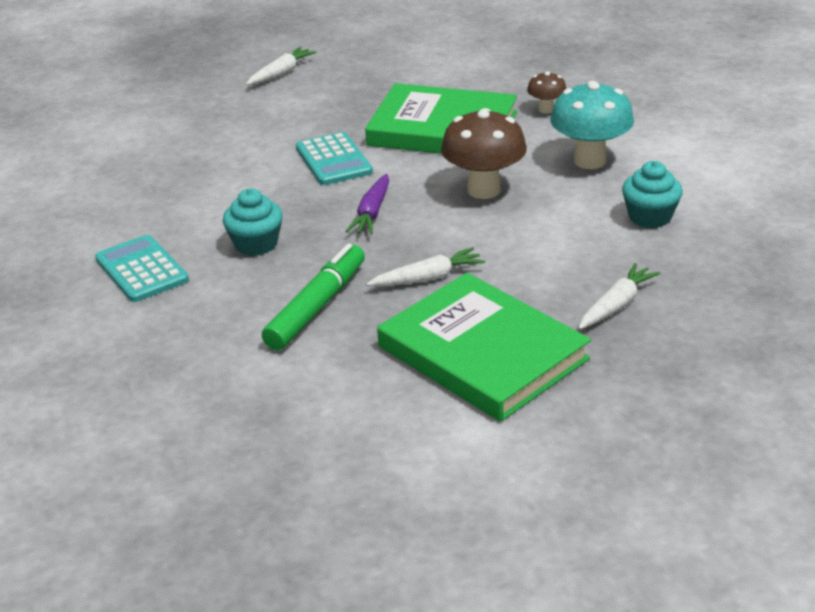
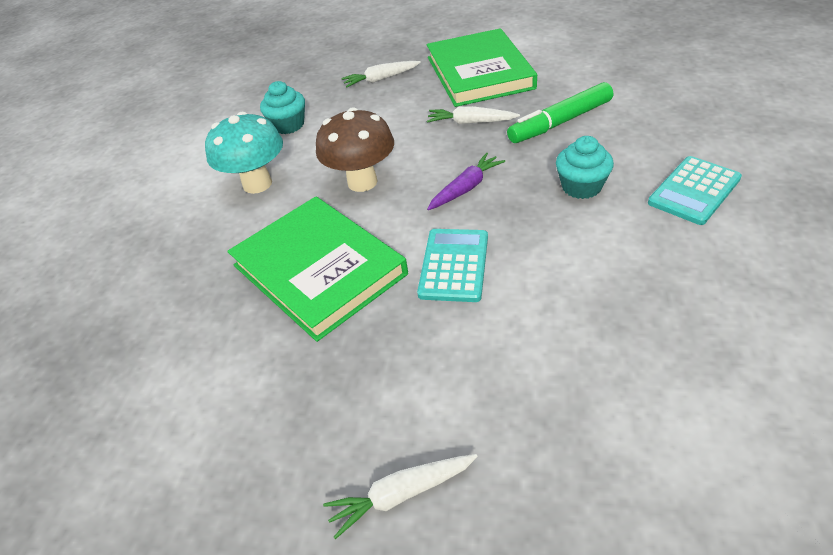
camera: 145 degrees left, 10 degrees up
(142, 269) = (694, 191): turquoise calculator -> turquoise calculator turned 45 degrees clockwise
(546, 109) = (208, 258): brown mushroom -> none

